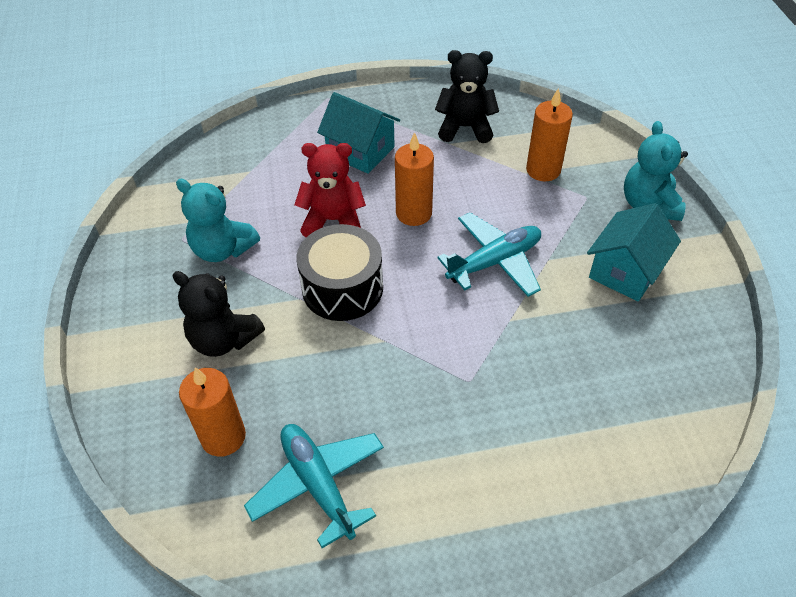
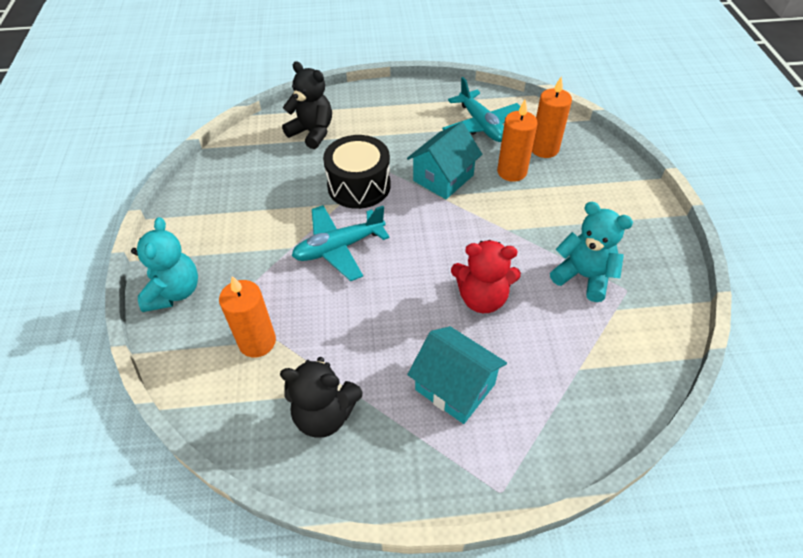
camera: 175 degrees left, 0 degrees up
(223, 339) = (560, 203): black teddy bear -> black teddy bear (312, 132)
(342, 288) = (470, 235): black drum -> black drum (359, 186)
(414, 213) = (403, 300): orange candle -> orange candle (512, 172)
(625, 271) = (233, 232): turquoise house -> turquoise house (443, 178)

